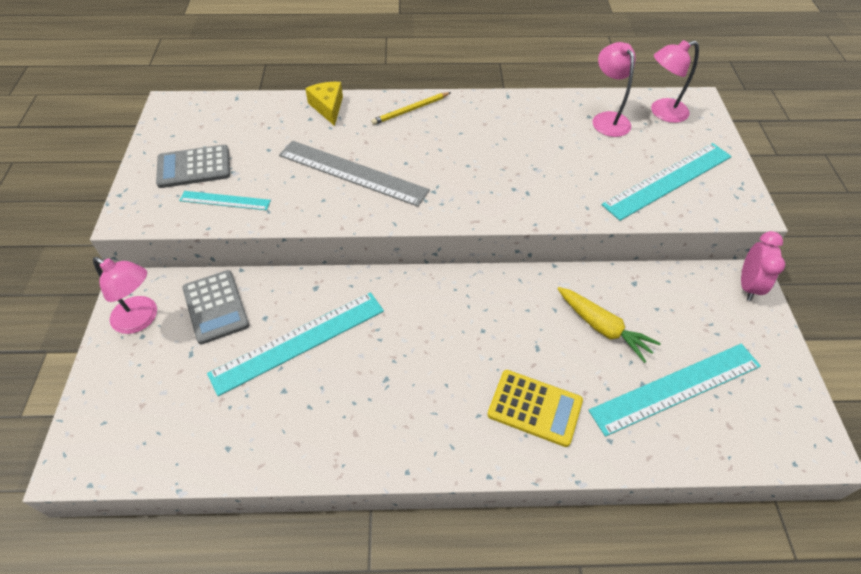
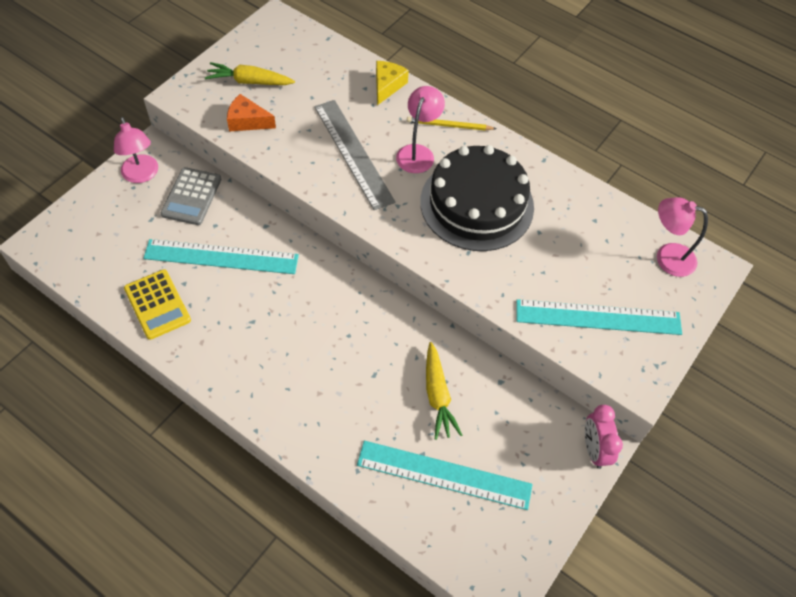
camera: 35 degrees right, 5 degrees up
(194, 167) = (249, 81): grey calculator -> yellow carrot
(225, 200) = (247, 121): turquoise ruler -> orange cheese
(494, 154) = (477, 204): none -> black cake
(534, 408) = (329, 412): yellow calculator -> yellow calculator (157, 304)
(607, 119) = (608, 232): pink lamp -> pink lamp (418, 152)
(748, 285) = (594, 449): pink clock -> pink clock turned 120 degrees clockwise

